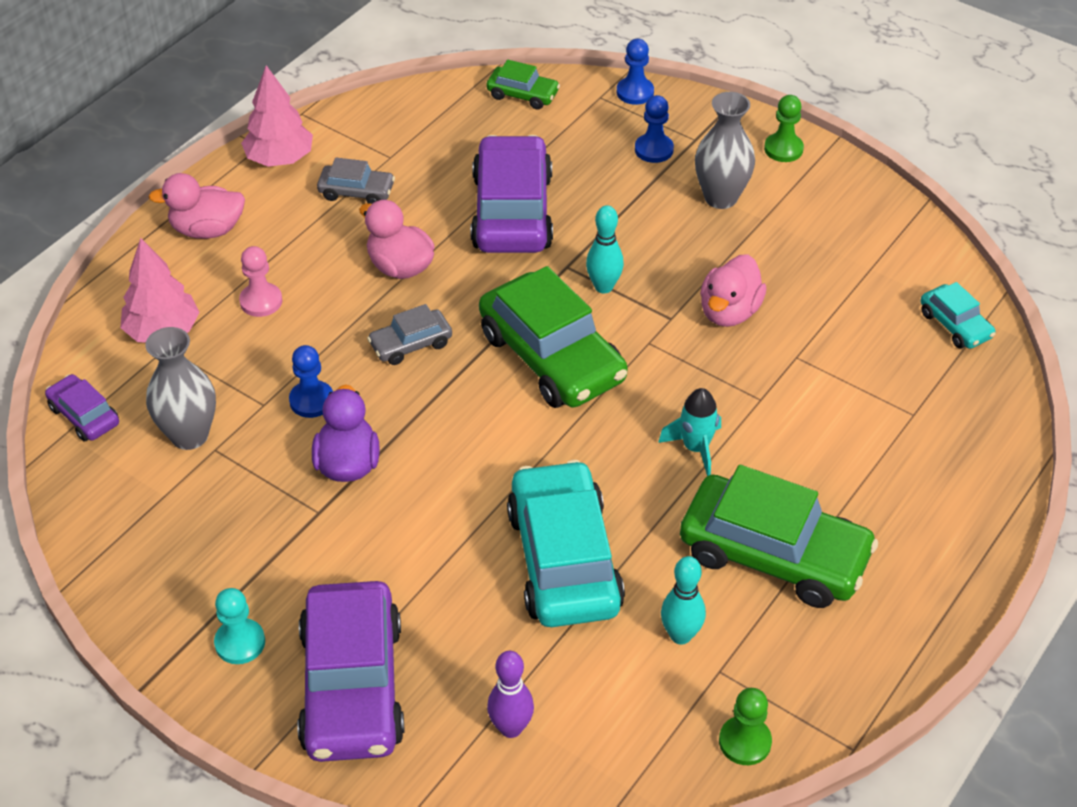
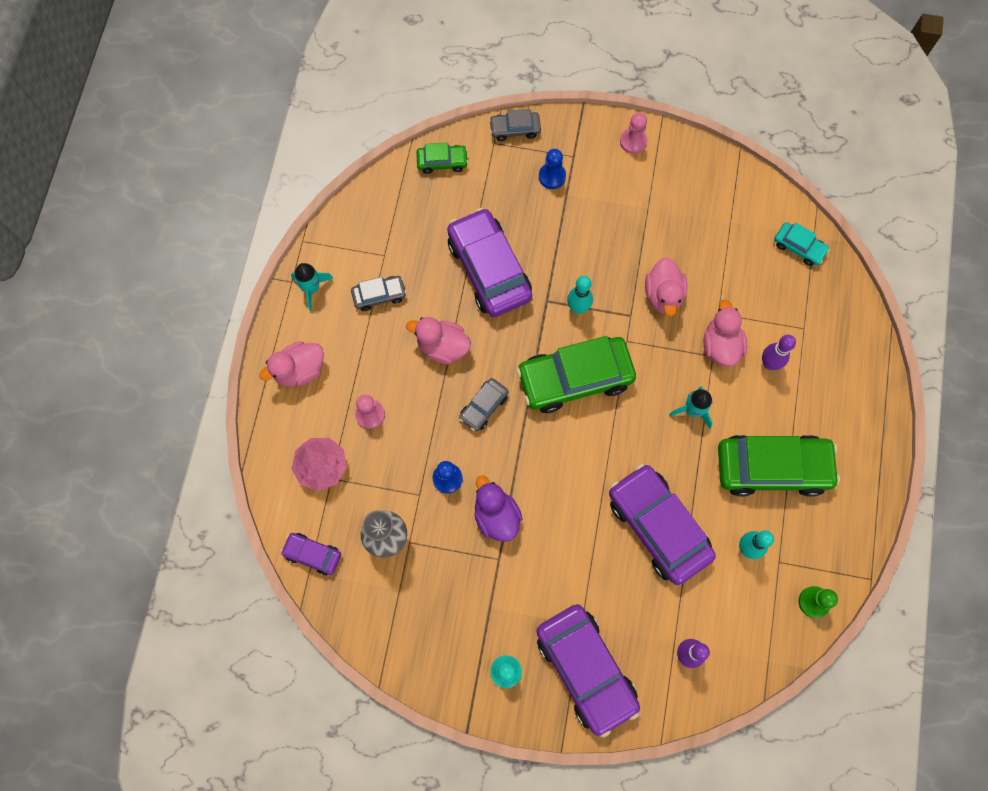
camera: 25 degrees left, 25 degrees up
(280, 159) = (312, 288): pink tree -> turquoise rocket
(552, 357) = (575, 378): green car -> green car turned 135 degrees clockwise
(564, 560) = (658, 526): turquoise car -> purple car
(635, 92) = (515, 129): blue pawn -> grey car
(720, 198) = (614, 201): grey vase -> none
(778, 391) = (720, 345): none -> pink duck
(783, 149) = (633, 141): green pawn -> pink pawn
(838, 435) = (769, 363): none -> purple bowling pin

